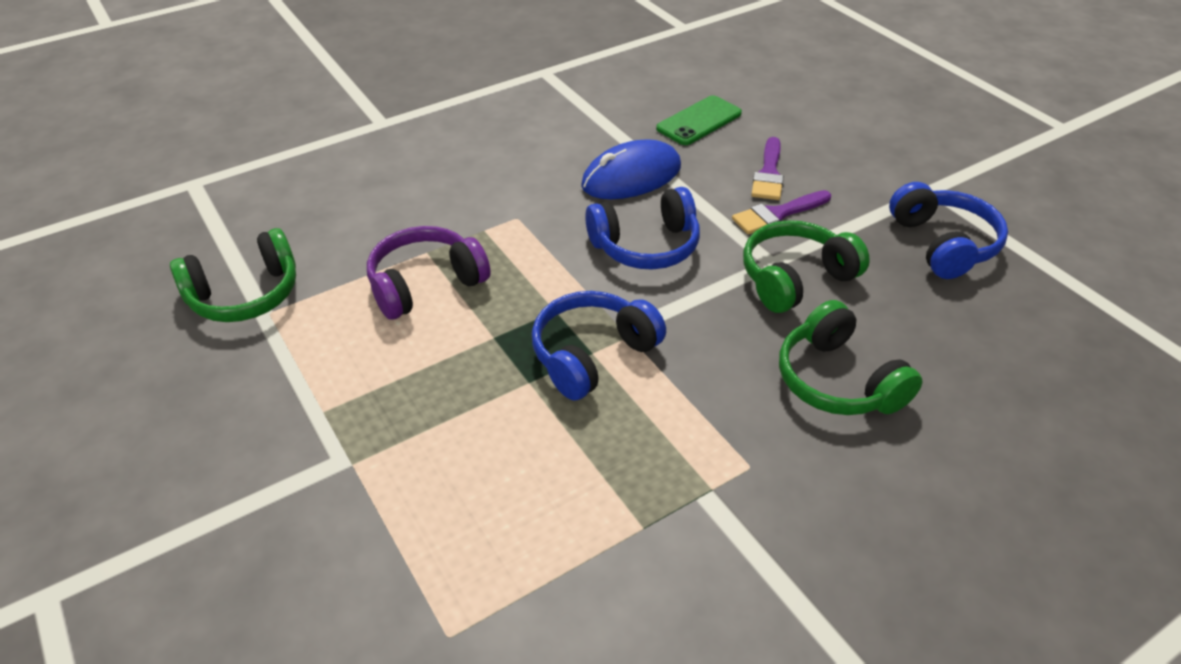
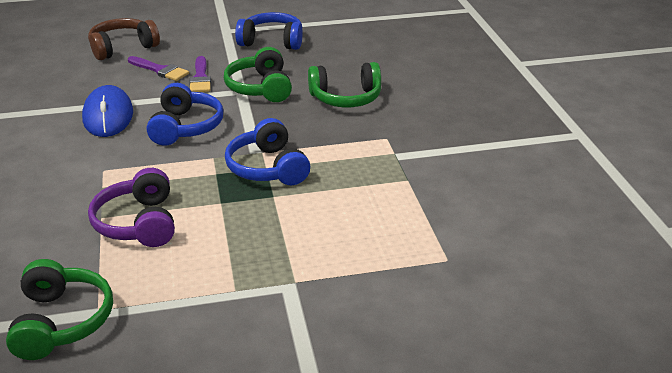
camera: 70 degrees left, 10 degrees down
(699, 121) = (77, 78): green phone -> none
(799, 124) = (122, 48): none -> brown headphones

